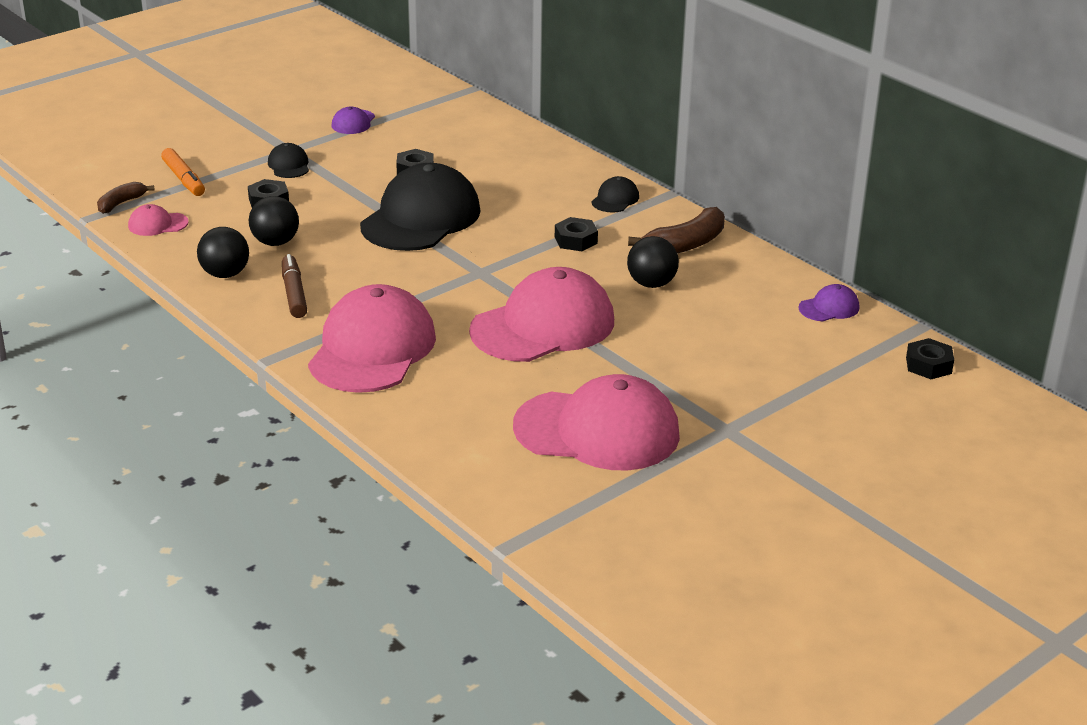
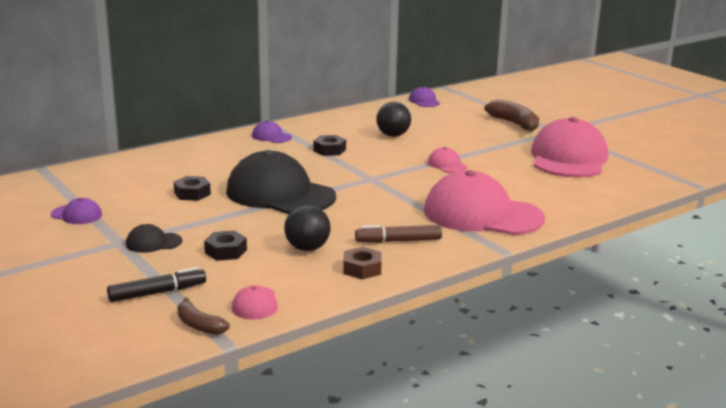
camera: 85 degrees left, 10 degrees down
(184, 179) = (157, 293): orange marker -> black marker
(225, 274) = (362, 269): black ball -> brown nut
(543, 326) = (447, 165): pink cap -> pink cap, size x0.42
(615, 199) = (271, 136): black cap -> purple cap
(685, 244) = (342, 124): brown banana -> brown banana (514, 124)
(928, 365) = (483, 90): black nut -> none

